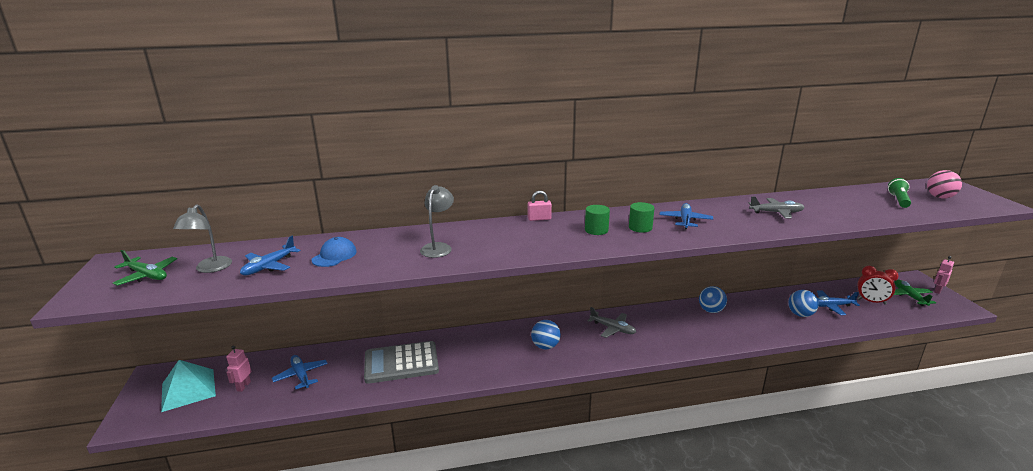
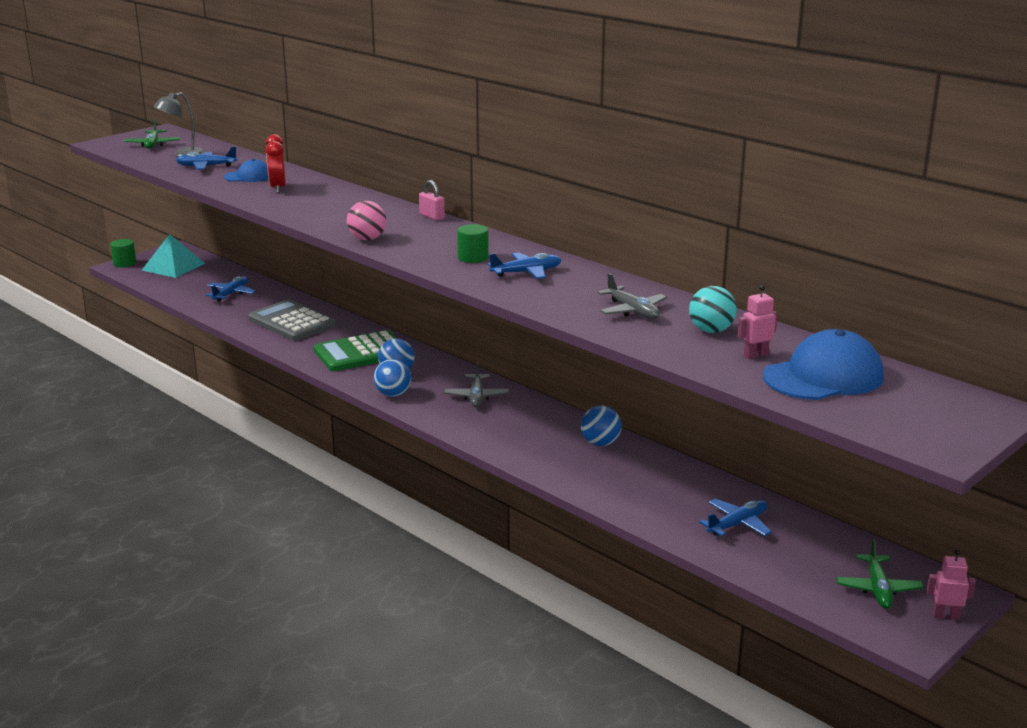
camera: 55 degrees right, 0 degrees up
(243, 386) = (196, 281): pink robot -> pink robot (755, 355)
(438, 247) = (310, 200): grey lamp -> none
(495, 350) = (361, 353): none -> green calculator
(596, 230) = (437, 242): green cylinder -> green cylinder (124, 263)
(800, 314) = (677, 504): blue ball -> blue ball (393, 394)
(819, 204) = (711, 330): none -> turquoise ball
(830, 306) = (737, 524): blue plane -> blue plane turned 90 degrees clockwise
(871, 301) = (804, 556): red clock -> red clock (278, 188)
(898, 200) = (823, 376): green flashlight -> blue cap
(909, 296) = (878, 589): green plane -> green plane turned 135 degrees clockwise
(940, 197) = (896, 404): pink ball -> pink ball (367, 239)

